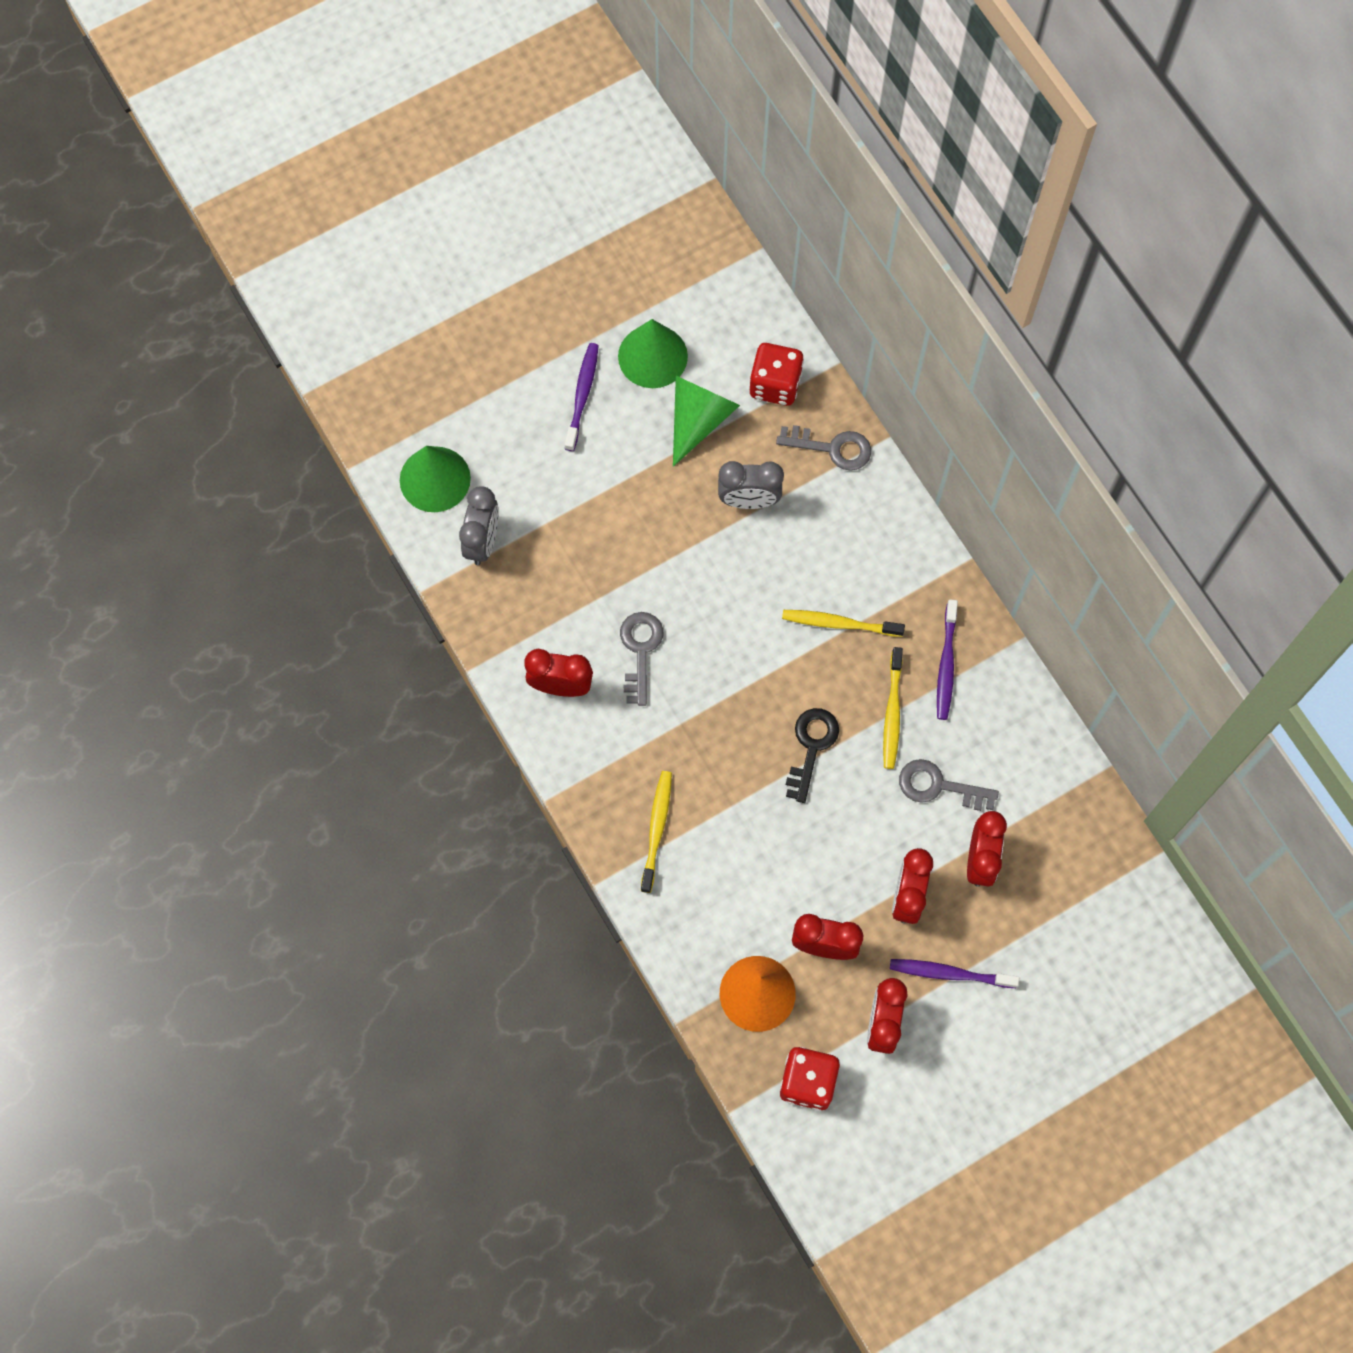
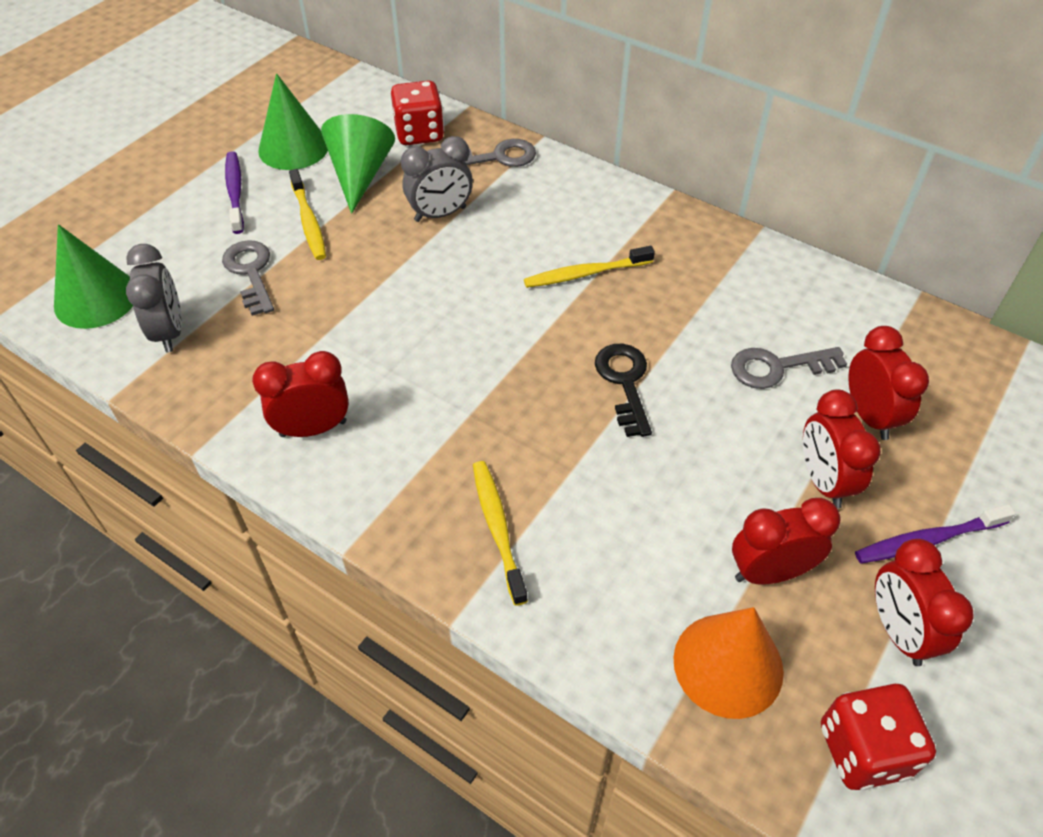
camera: 25 degrees left, 20 degrees down
(640, 651) = (390, 365): grey key -> grey key (250, 272)
(892, 713) = (686, 324): yellow toothbrush -> yellow toothbrush (309, 221)
(946, 665) = (709, 269): purple toothbrush -> none

